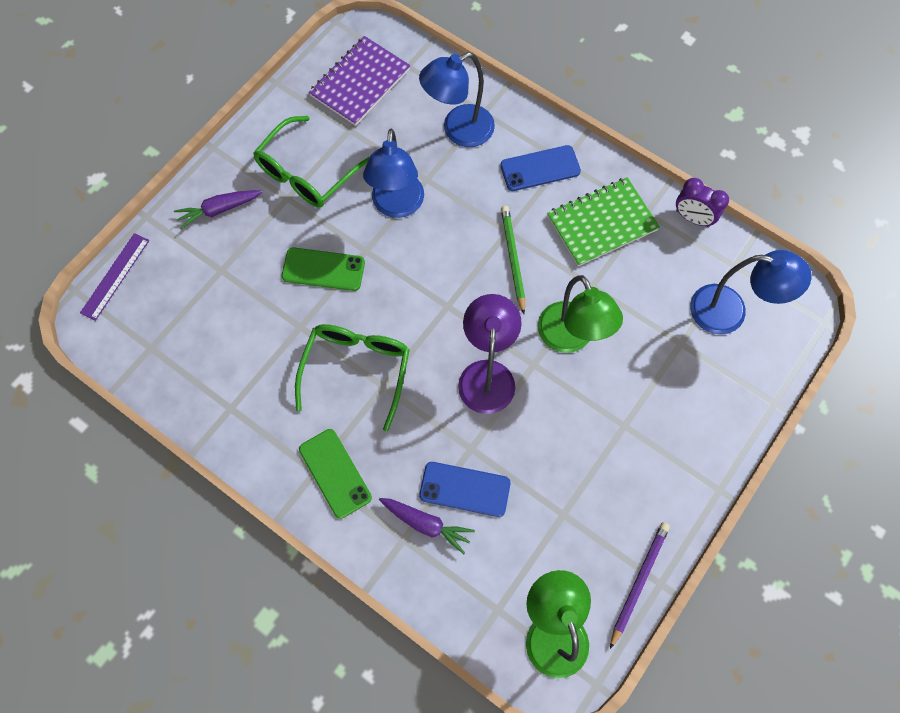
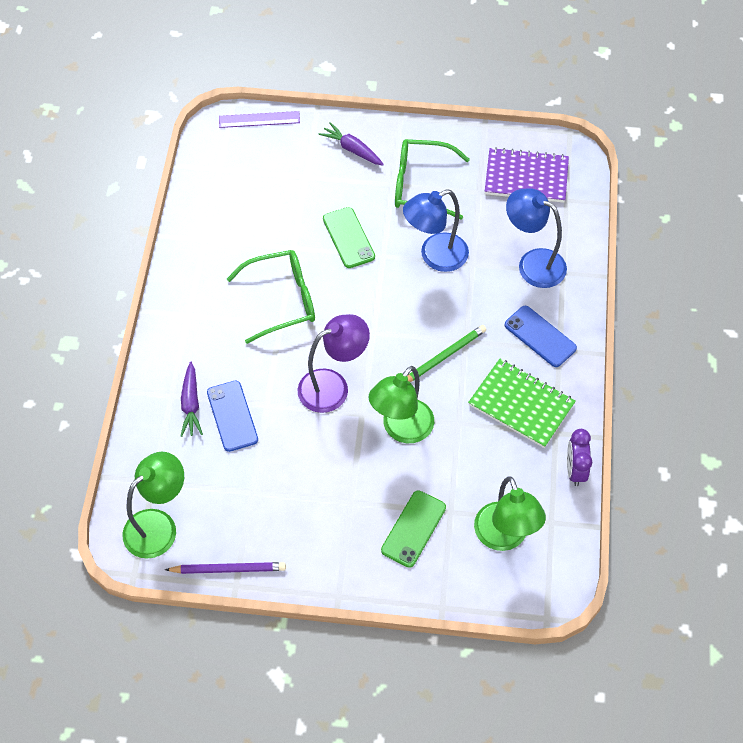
camera: 60 degrees right, 10 degrees down
(335, 473) = (195, 327): green phone -> green phone (413, 529)
(730, 312) = (504, 537): blue lamp -> green lamp

